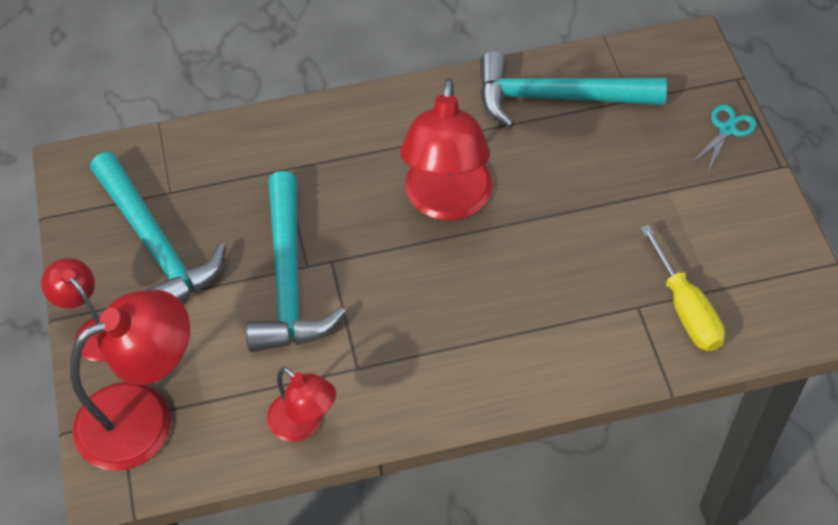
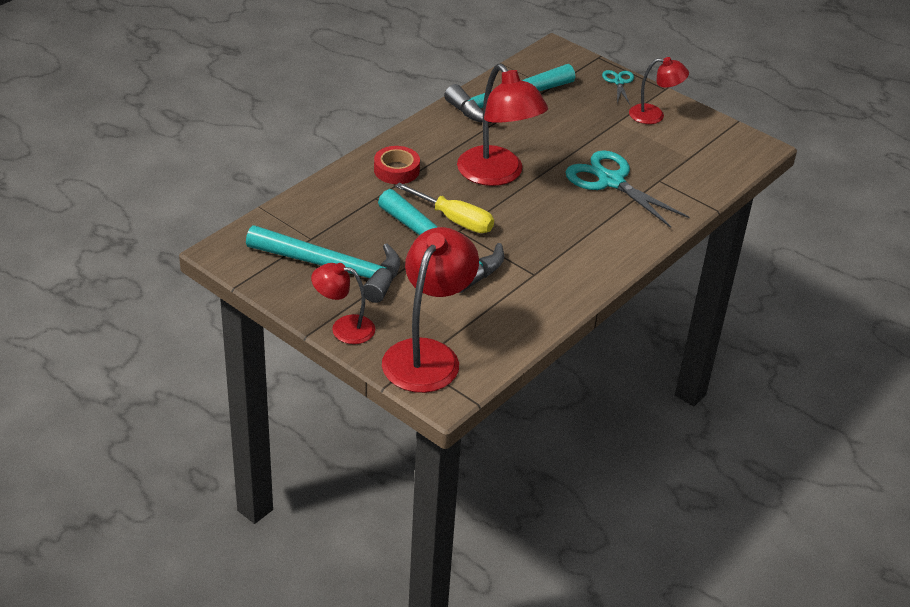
camera: 40 degrees left, 15 degrees down
(304, 424) = (533, 314): red lamp -> red lamp (654, 115)
(341, 141) = (396, 170): none -> red tape
(574, 278) = (611, 181): none -> turquoise scissors
(685, 309) = (685, 171): yellow screwdriver -> yellow screwdriver (454, 220)

